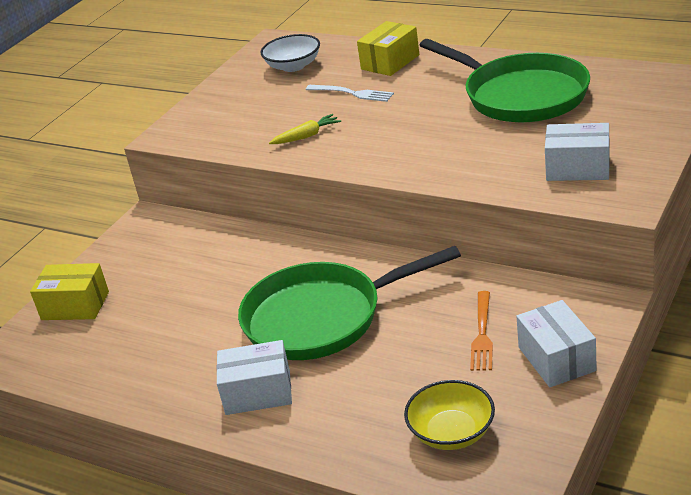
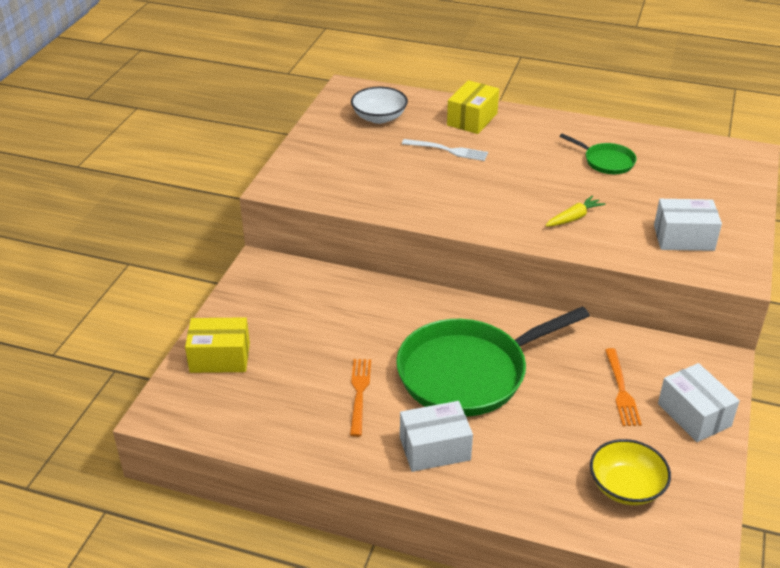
camera: 15 degrees left, 5 degrees up
(200, 338) = (359, 393): none -> orange fork
(306, 136) = (420, 193): yellow carrot -> yellow carrot (573, 218)
(520, 95) = (606, 161): green pan -> green pan, size x0.46

